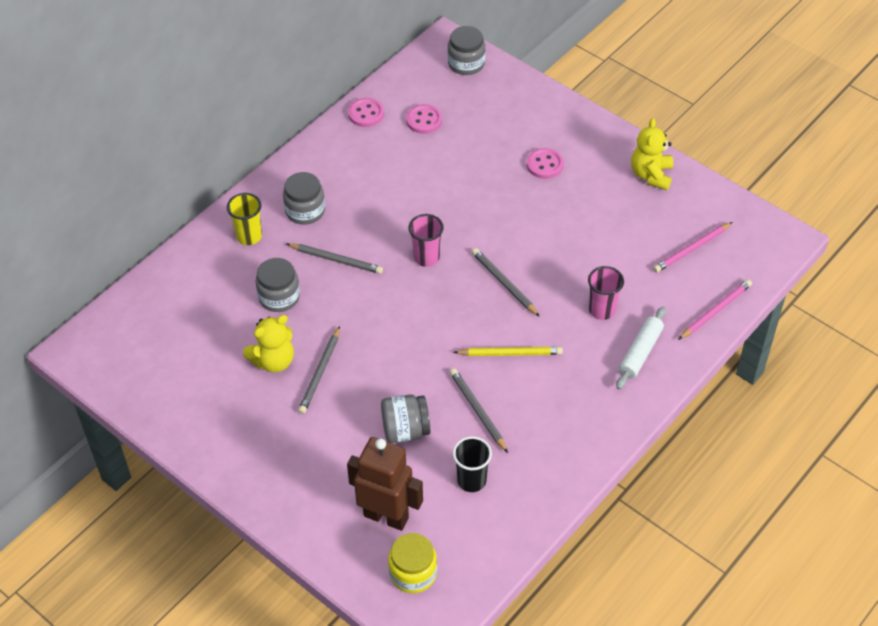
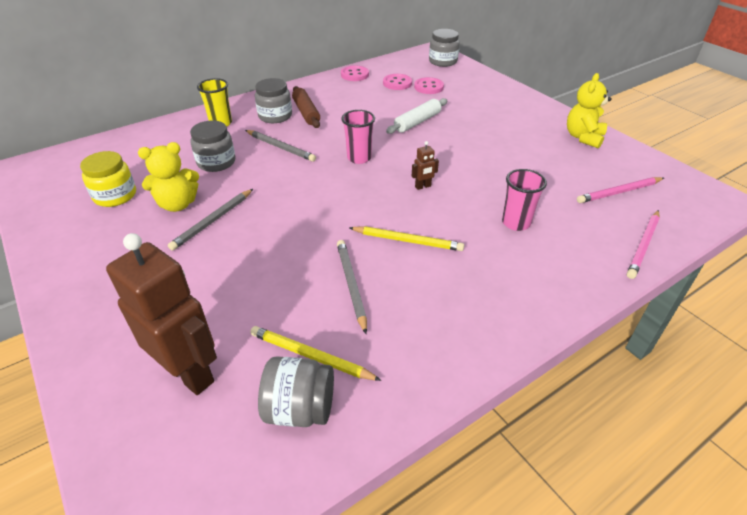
camera: 15 degrees right, 10 degrees down
(338, 197) = (306, 113): none -> brown rolling pin
(405, 430) = (265, 287): grey jar -> grey jar (300, 409)
(413, 573) = (178, 457): yellow jar -> yellow jar (115, 195)
(471, 480) = (311, 356): black cup -> yellow pencil
(504, 283) = (423, 186): grey pencil -> brown robot
(544, 165) = (487, 118): pink button -> pink button (428, 87)
(640, 352) = (551, 266): white rolling pin -> white rolling pin (417, 122)
(715, 311) = (643, 245): pink pencil -> pink pencil turned 150 degrees clockwise

